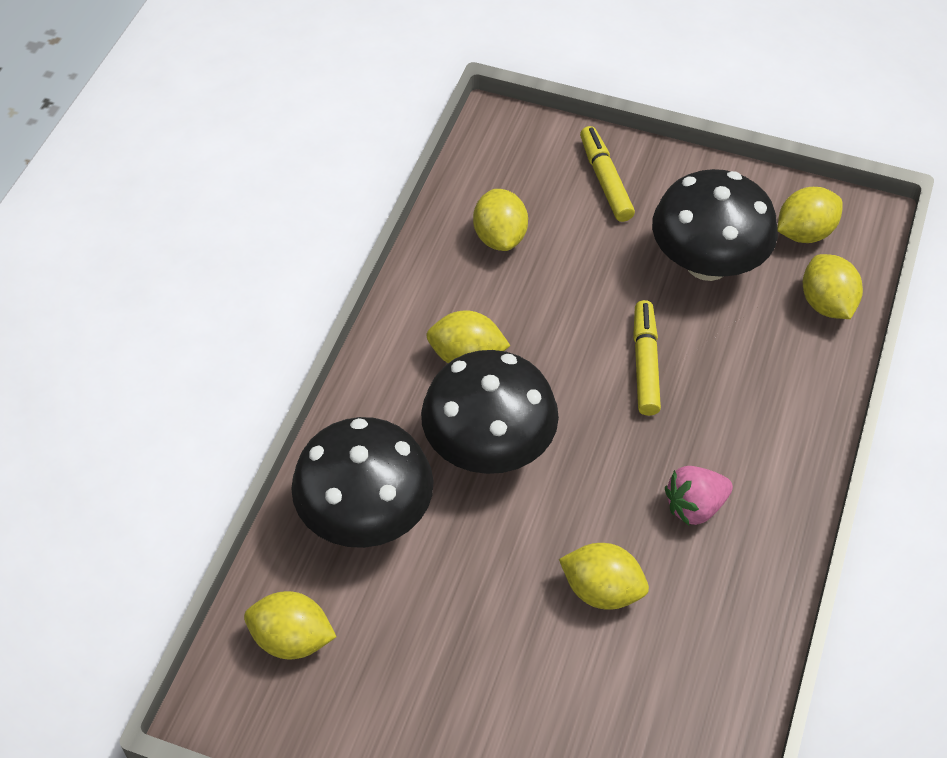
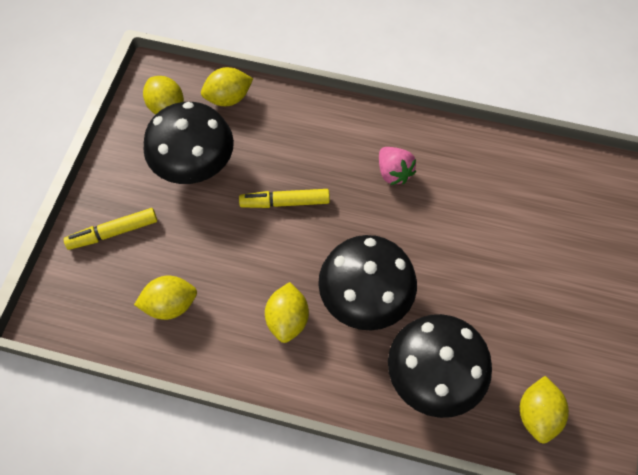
camera: 95 degrees left, 10 degrees up
(602, 590) = (462, 223): yellow lemon -> none

